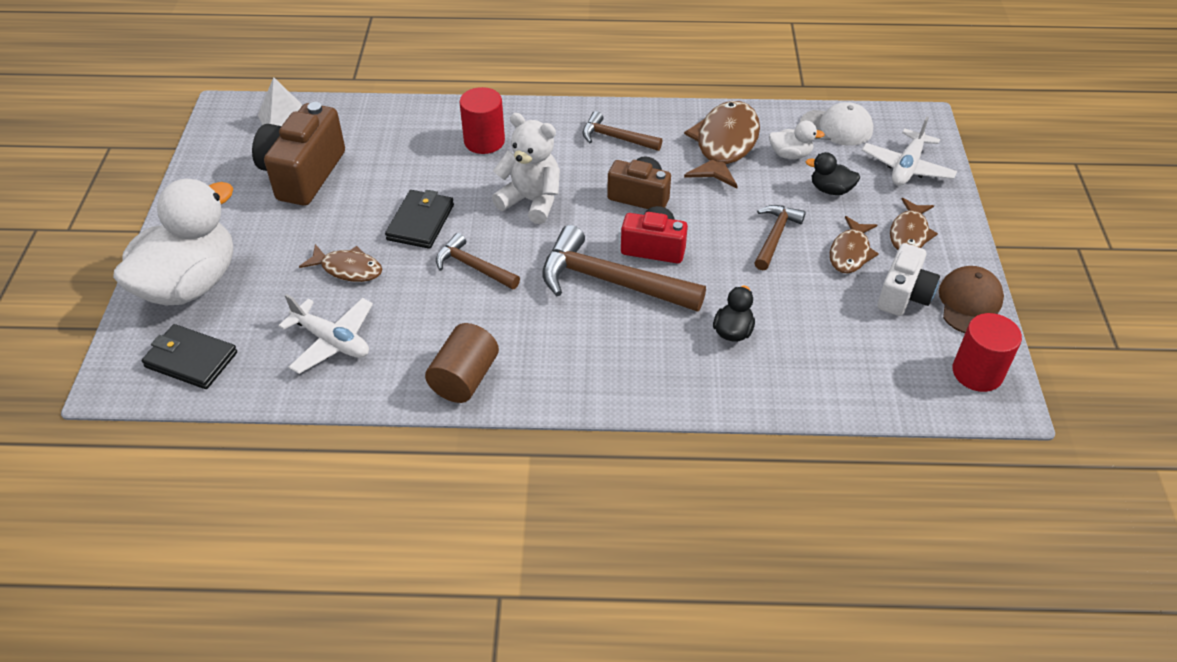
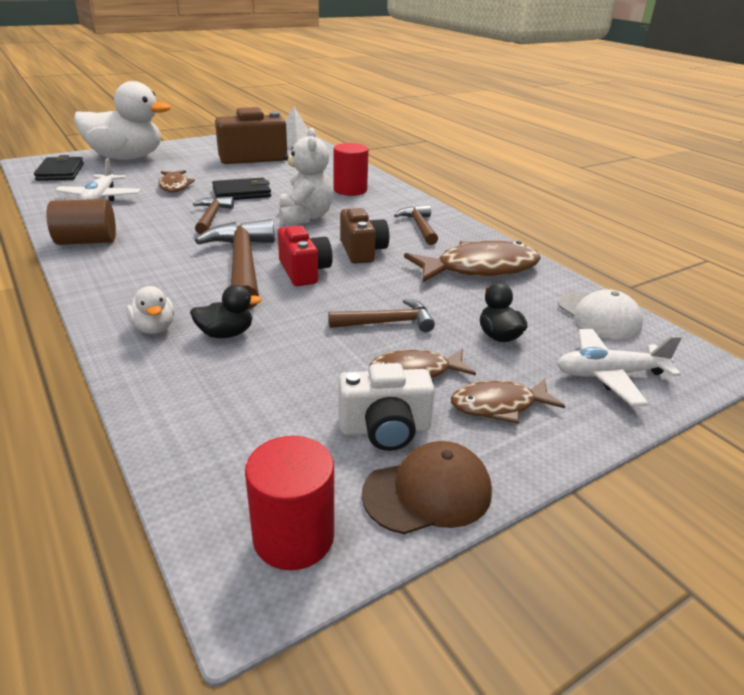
camera: 55 degrees right, 15 degrees down
(790, 155) = (517, 302): white duck -> white duck (154, 328)

